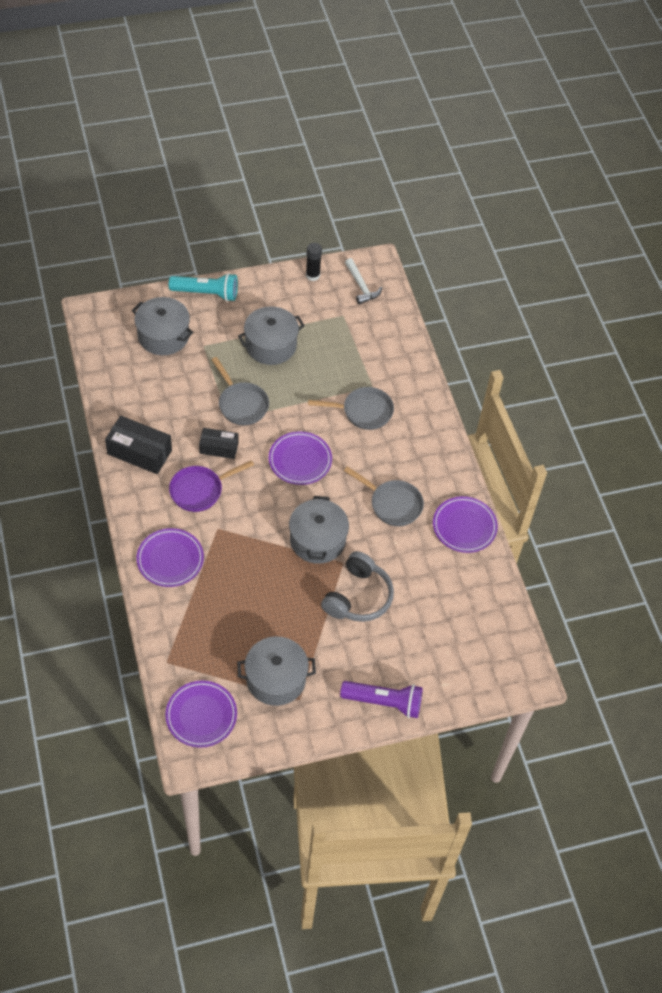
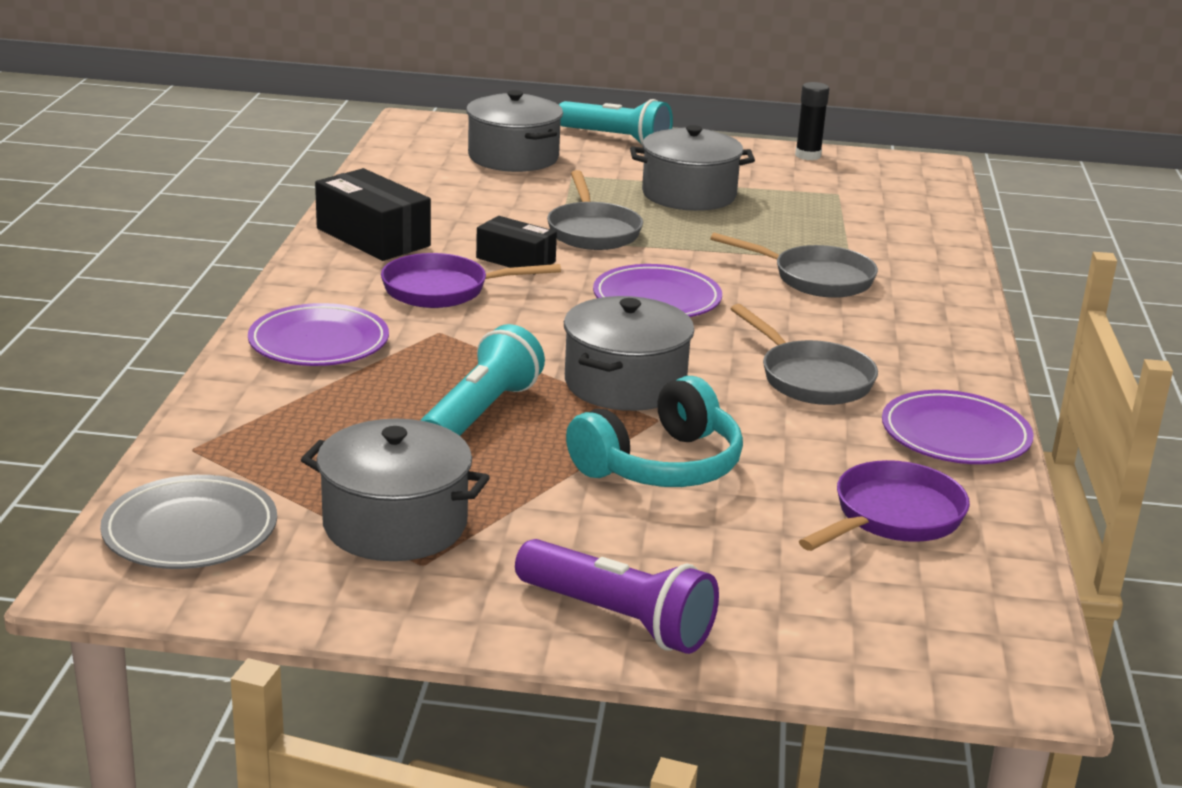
camera: 25 degrees right, 30 degrees down
(201, 715) = (190, 530): purple plate -> grey plate
(269, 588) = (481, 413): none -> turquoise flashlight
(358, 596) = (660, 465): grey headphones -> turquoise headphones
(361, 286) = (888, 177): white hammer -> none
(458, 596) = (892, 517): none -> purple pan

